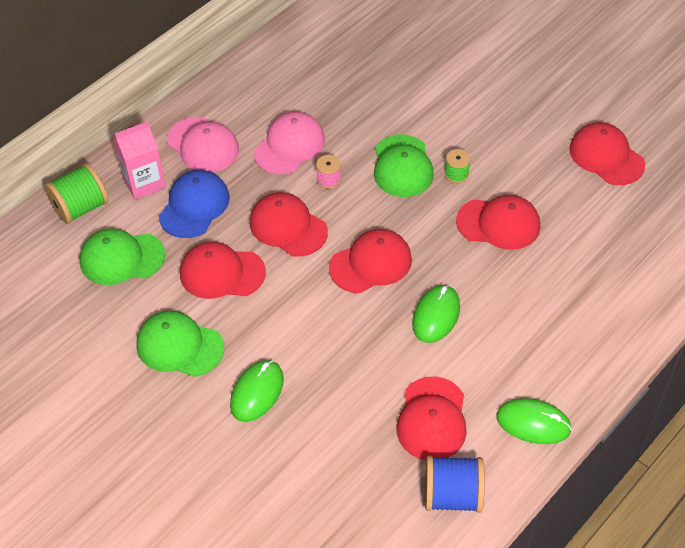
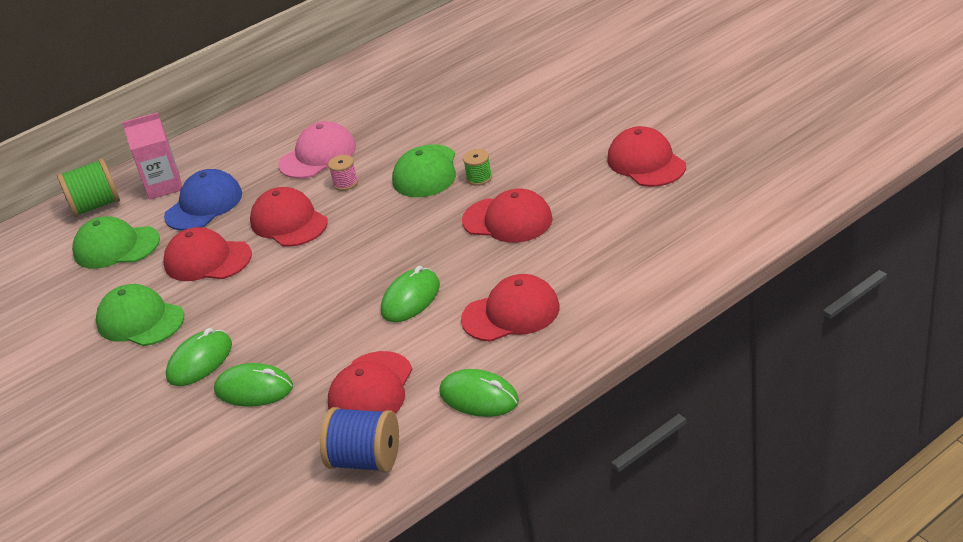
camera: 15 degrees right, 15 degrees down
(203, 145) = (233, 156): pink cap -> none
(321, 422) = (254, 389): none -> green mouse
(371, 263) = (360, 253): red cap -> red cap (511, 313)

